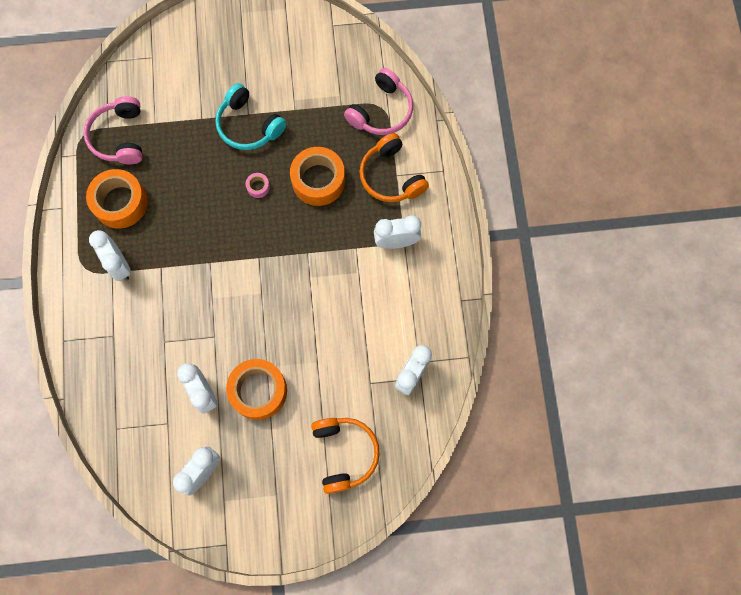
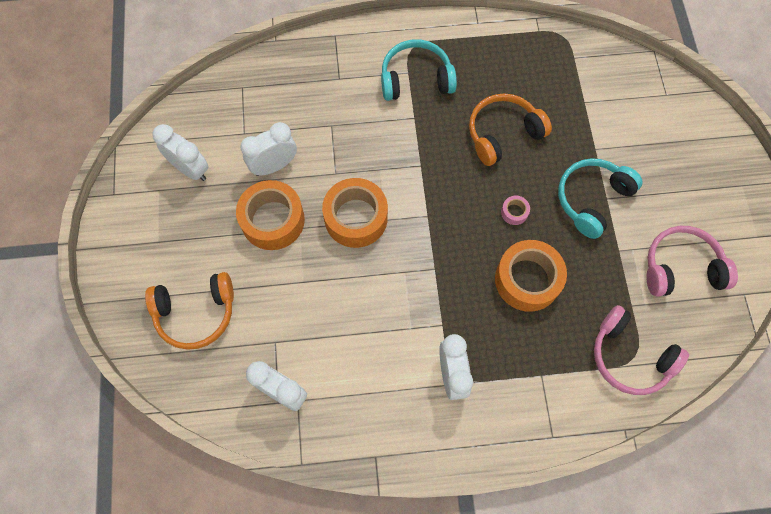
camera: 90 degrees right, 5 degrees down
(119, 137) = (563, 69): pink headphones -> pink headphones (681, 267)
(119, 265) = (416, 79): white clock -> turquoise headphones
(120, 203) = (486, 75): orange tape -> orange tape (356, 218)
(391, 176) = (539, 368): orange headphones -> orange headphones (503, 133)

